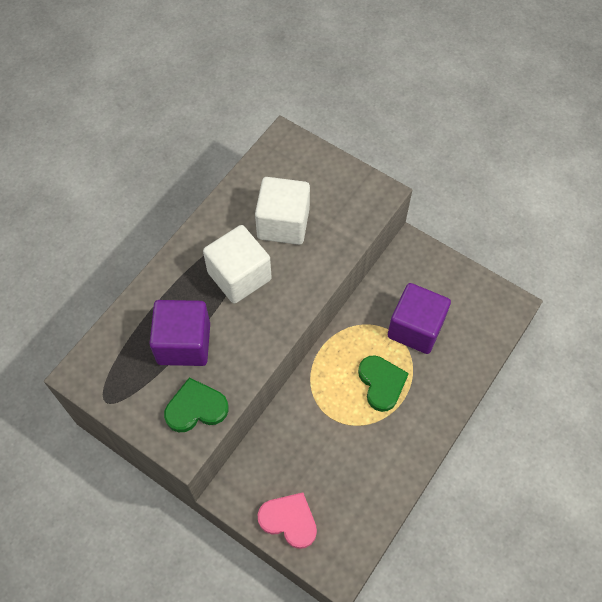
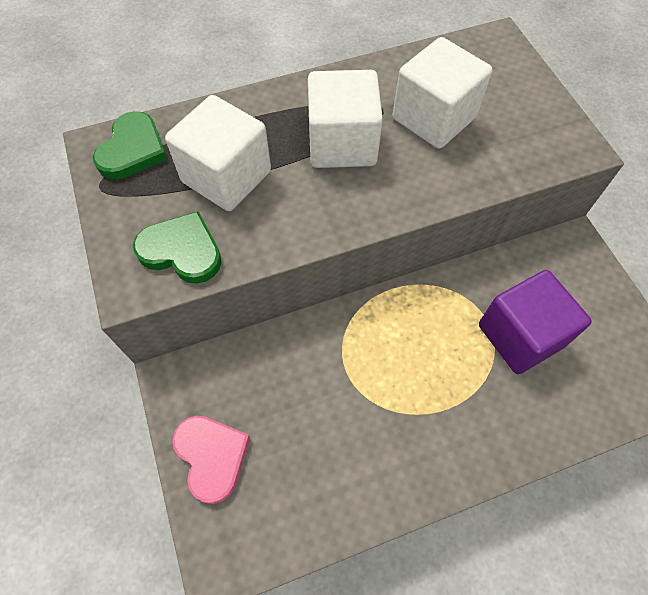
camera: 35 degrees right, 0 degrees up
(184, 343) = (226, 177): purple cube -> white cube
(381, 383) = (434, 372): green heart -> green heart (133, 150)

